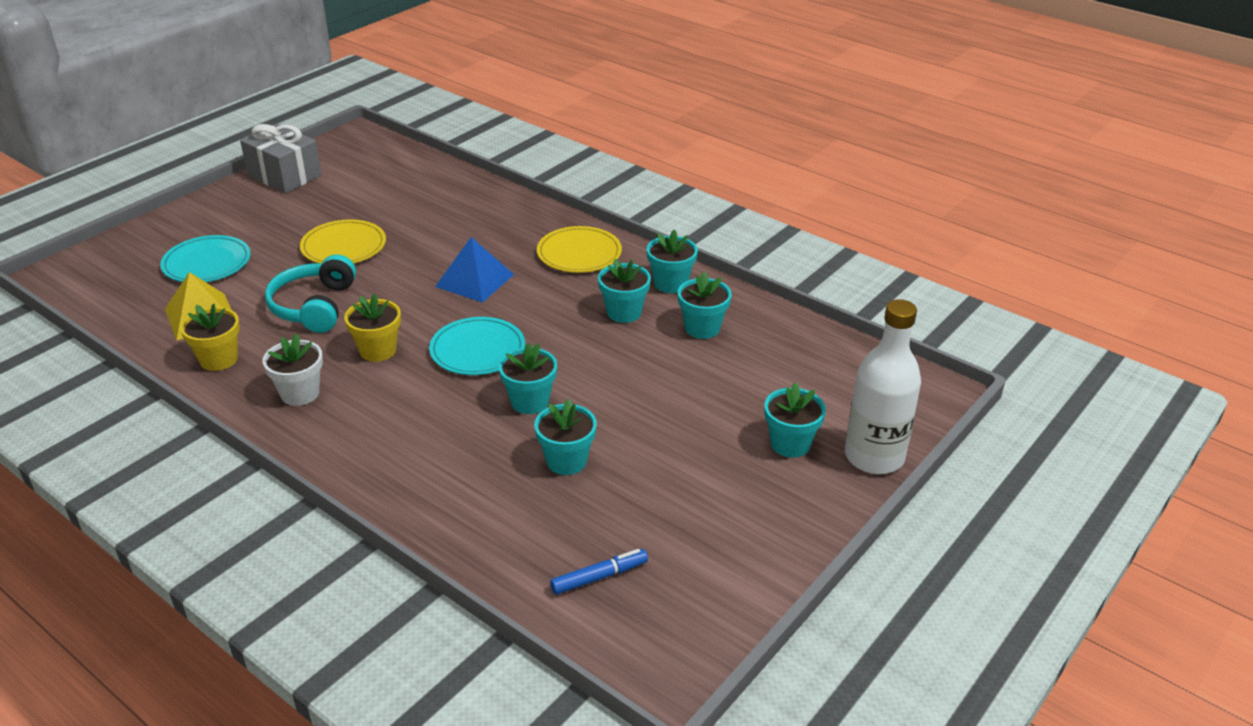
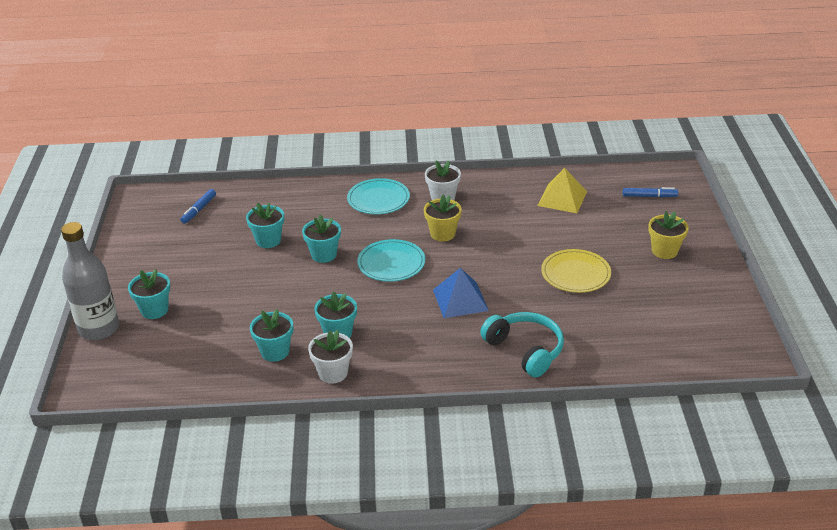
camera: 140 degrees right, 0 degrees up
(132, 270) = (649, 196): none -> blue marker
(207, 263) = (623, 221): turquoise plate -> turquoise plate (378, 199)
(218, 359) = (510, 188): yellow flower pot -> yellow flower pot (664, 251)
(284, 175) = (719, 295): grey gift -> none
(314, 306) = (518, 234): turquoise headphones -> turquoise headphones (525, 350)
(579, 253) = (425, 359): yellow plate -> none
(670, 283) = (333, 373): turquoise flower pot -> white flower pot
(874, 457) = (99, 329): white bottle -> grey bottle

